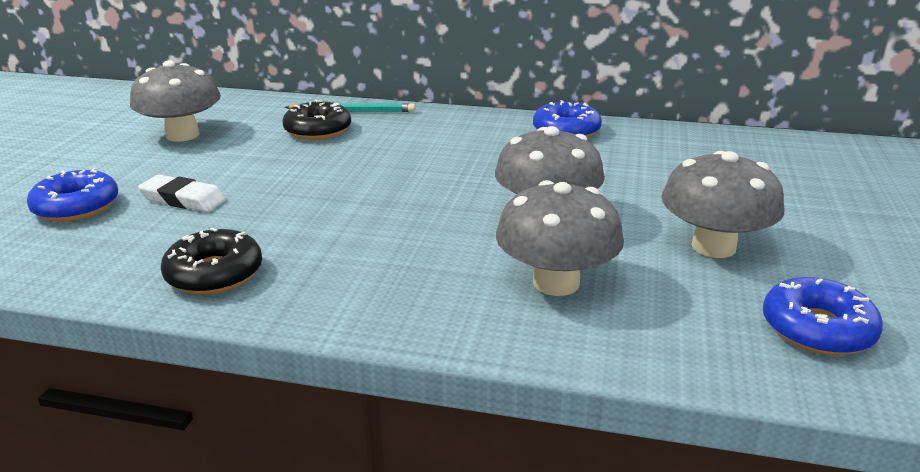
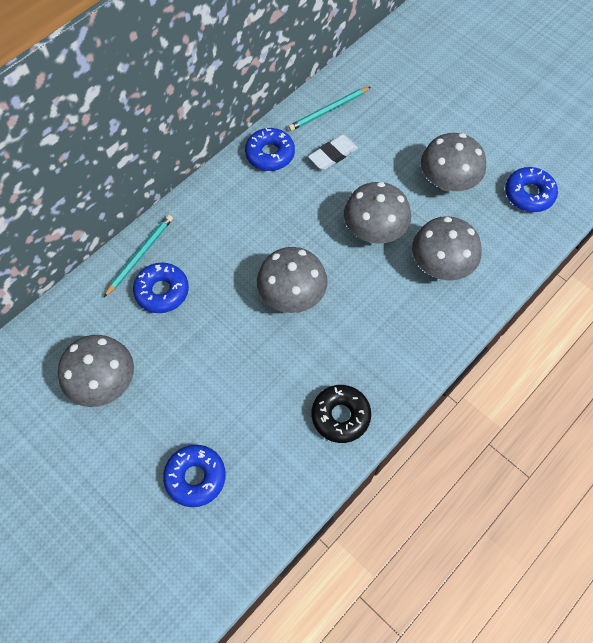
camera: 60 degrees left, 35 degrees up
(183, 199) = (227, 409): white eraser -> white eraser (333, 155)
(318, 130) = (162, 291): black donut -> blue donut
(381, 192) = (292, 295): none -> grey mushroom
(682, 142) = (328, 110): none -> turquoise pencil

